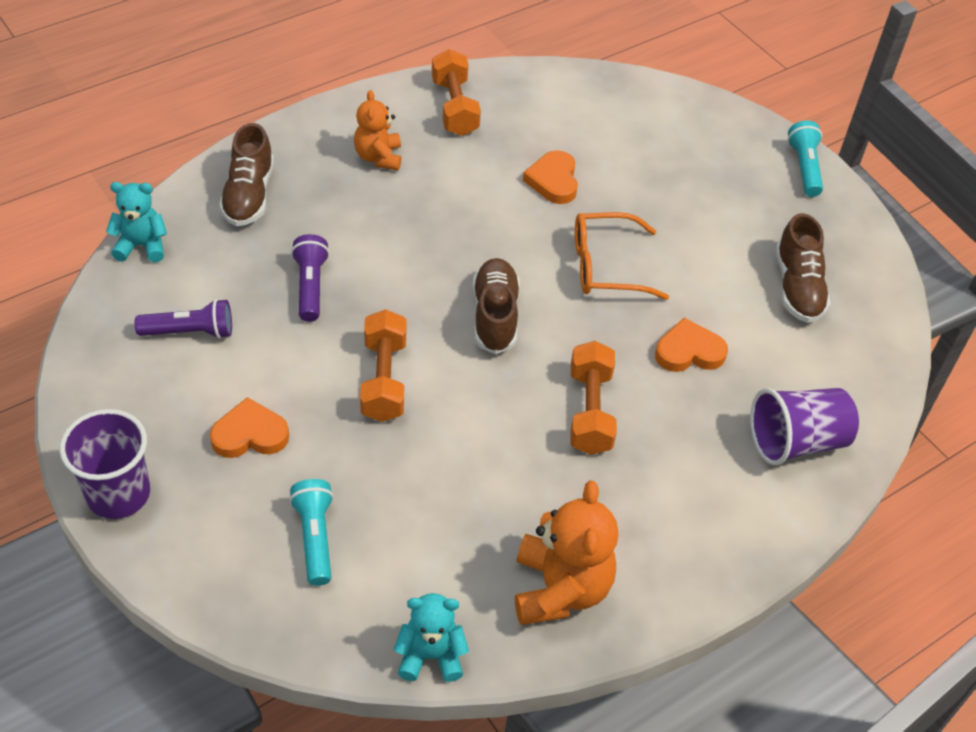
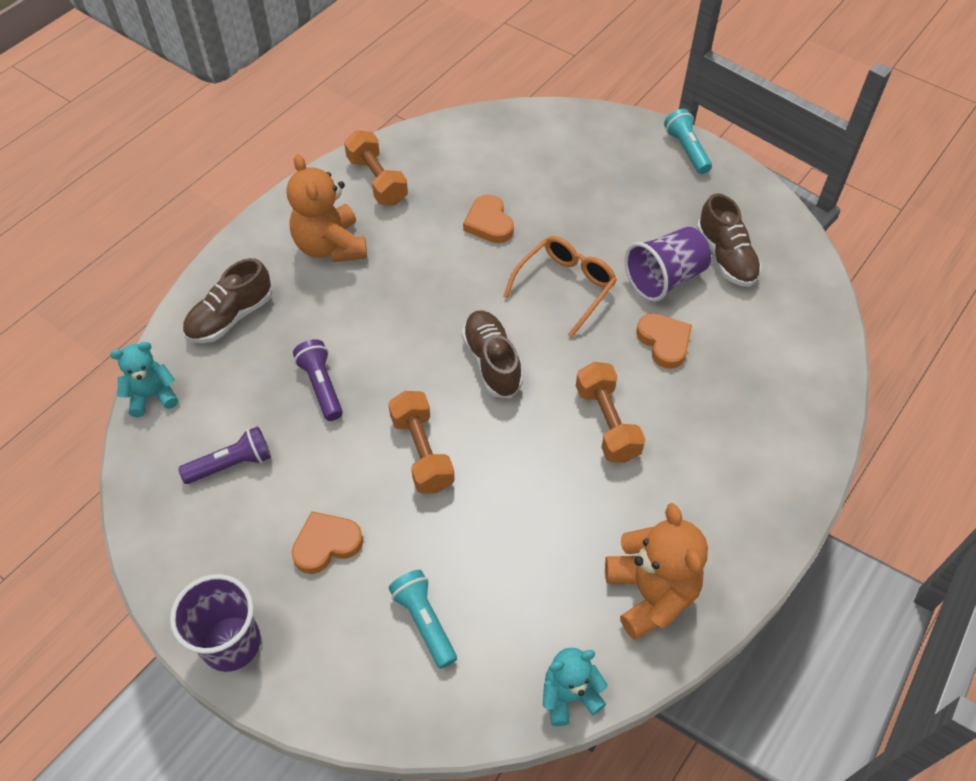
camera: 15 degrees left, 5 degrees up
(249, 195) = (230, 317): brown shoe -> brown shoe turned 60 degrees clockwise
(378, 157) = (331, 246): orange teddy bear -> orange teddy bear, size x1.60
(606, 266) = (565, 287): orange glasses -> orange glasses turned 150 degrees clockwise
(689, 351) = (664, 342): orange heart -> orange heart turned 90 degrees clockwise
(796, 441) = (782, 394): purple cup -> purple cup (665, 278)

